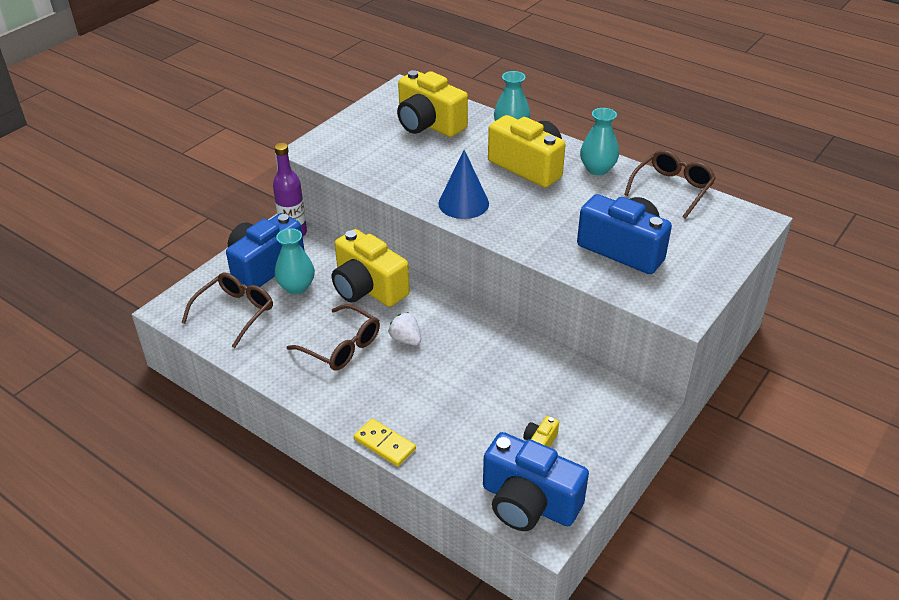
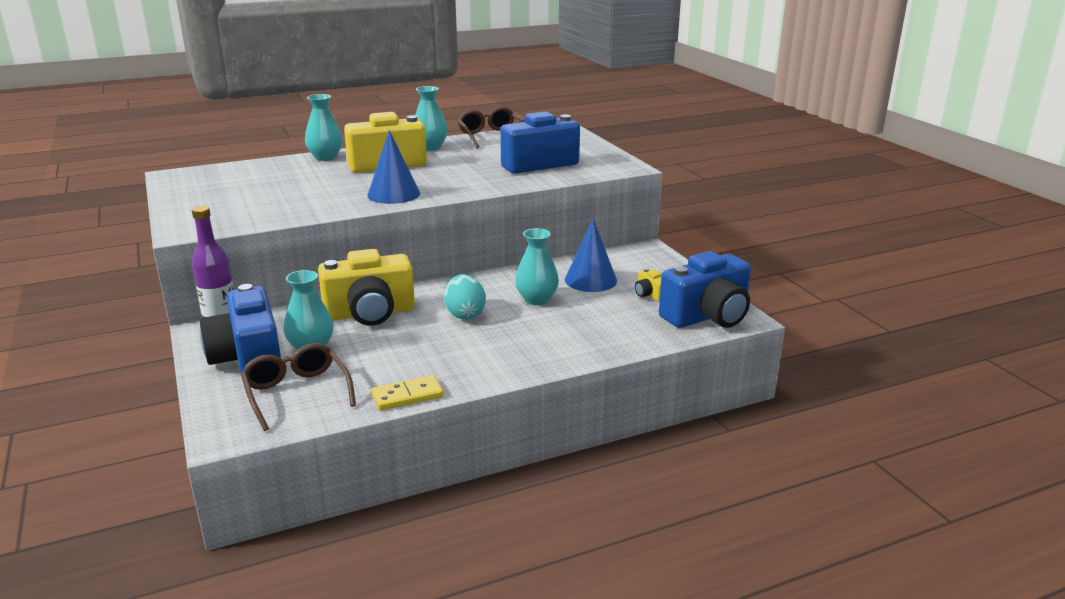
camera: 60 degrees left, 15 degrees down
(342, 347) = (433, 346): brown glasses -> none
(385, 444) = (585, 358): yellow domino -> yellow domino (407, 396)
(406, 339) = (465, 314): white strawberry -> turquoise egg
(428, 124) = (253, 179): yellow camera -> none
(466, 370) = (536, 299): none -> turquoise vase
(535, 389) = (590, 280): none -> blue cone

